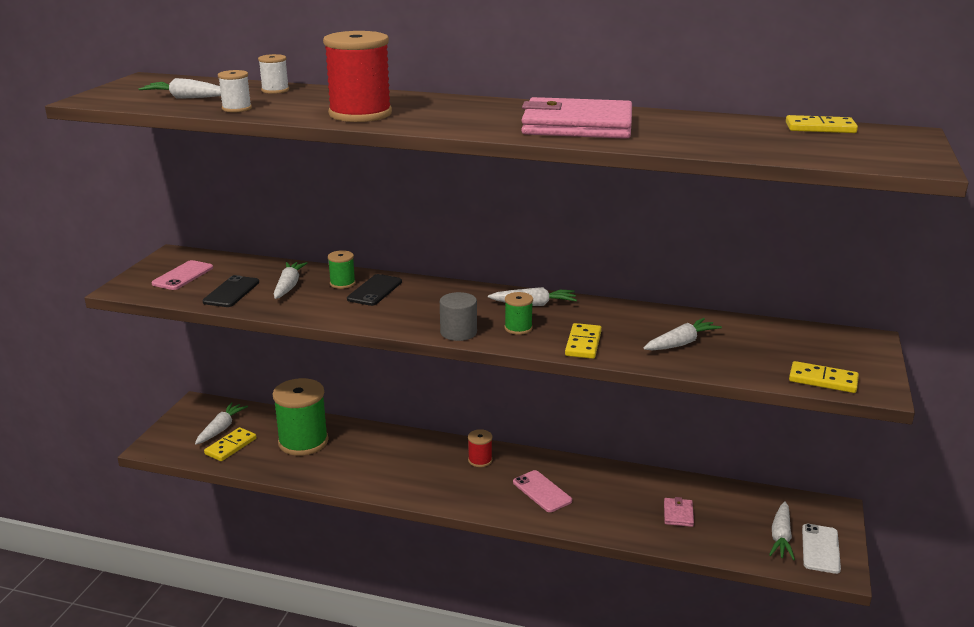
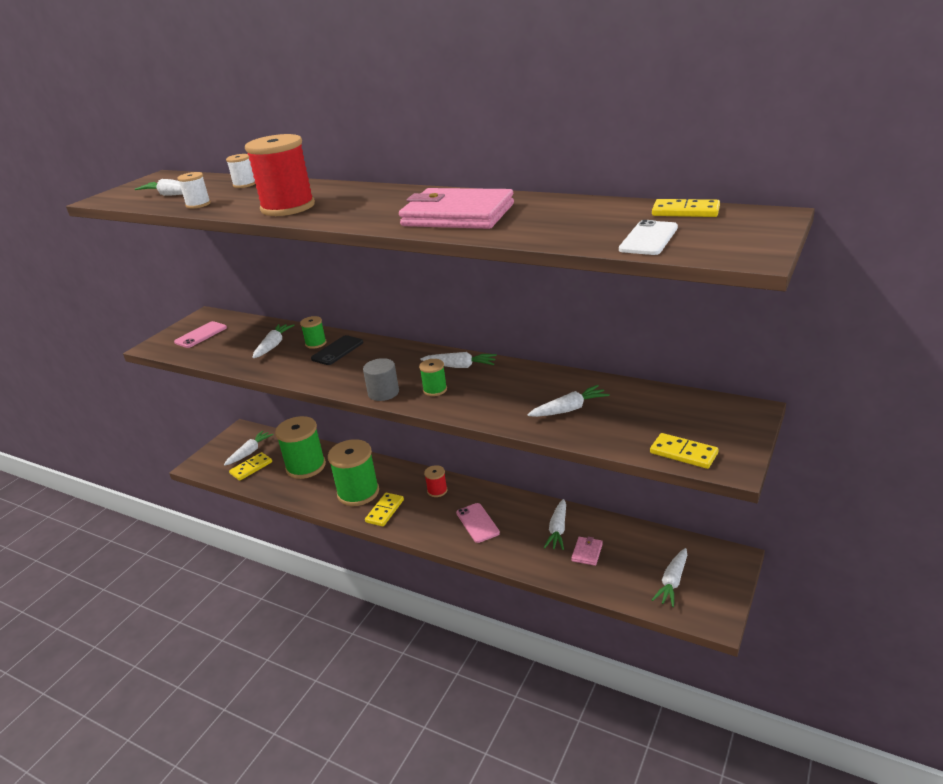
camera: 15 degrees right, 5 degrees up
(231, 292) = (228, 350): black phone -> none
(383, 467) = (358, 492): none -> green spool
(583, 343) = (482, 407): yellow domino -> yellow domino (385, 511)
(636, 493) = (557, 530): none -> white carrot
(820, 549) = (705, 596): white phone -> white phone (648, 238)

